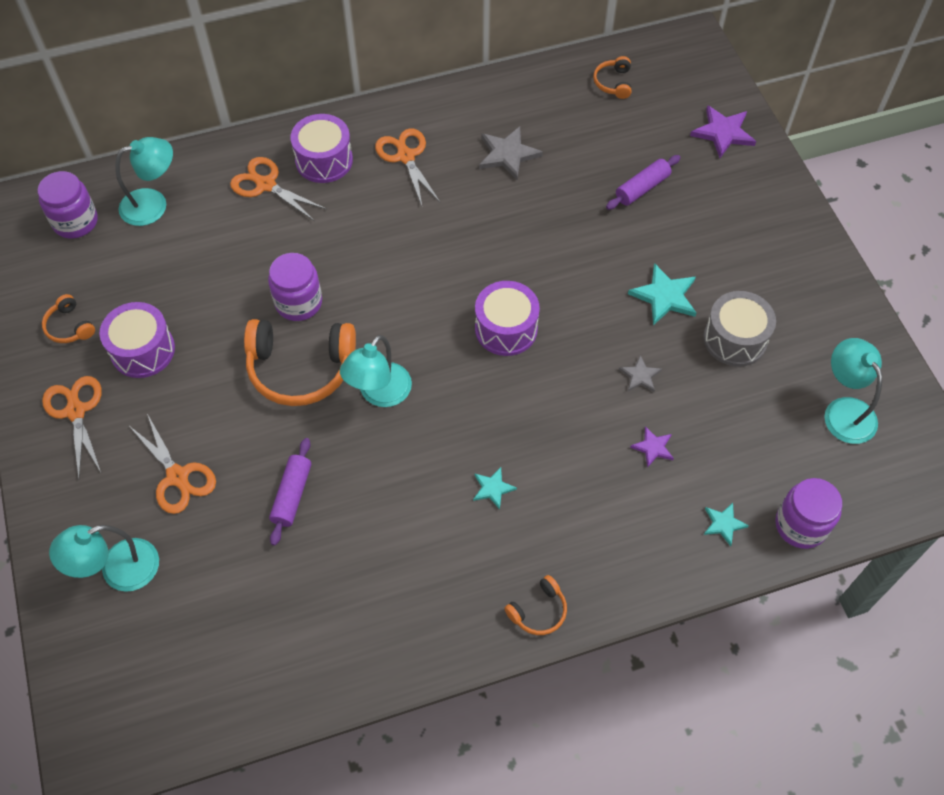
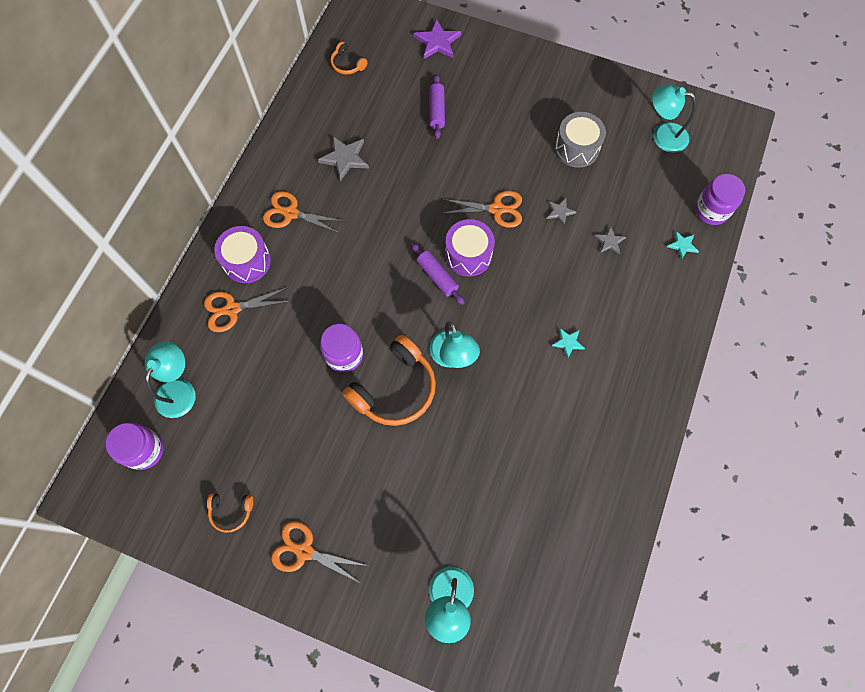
camera: 50 degrees left, 10 degrees up
(143, 350) = (294, 476): purple drum -> none
(177, 476) = (410, 518): orange scissors -> orange scissors (496, 209)
(292, 495) = (481, 457): purple rolling pin -> purple rolling pin (437, 276)
(538, 611) = (662, 377): orange headphones -> none
(653, 447) = (609, 241): purple star -> grey star
(664, 296) = (519, 158): turquoise star -> none

